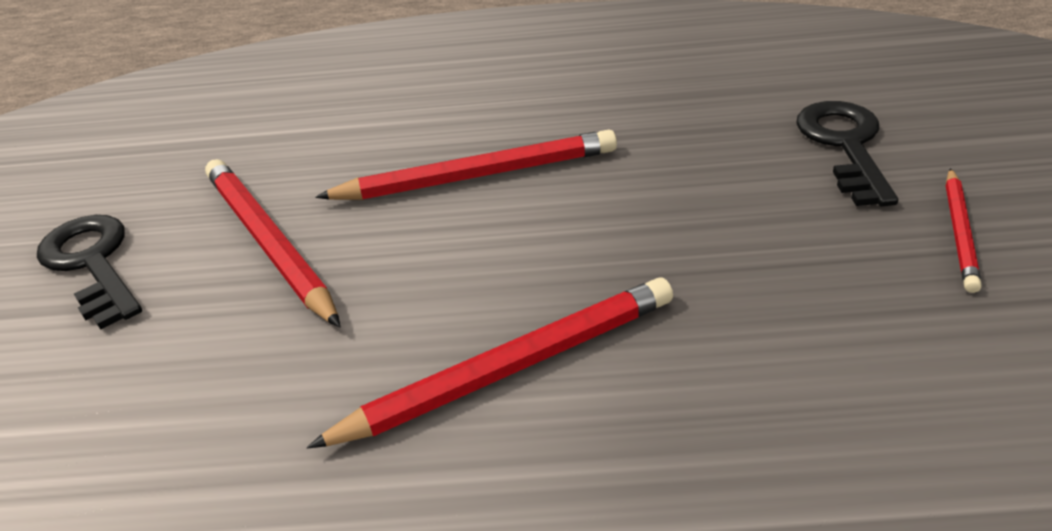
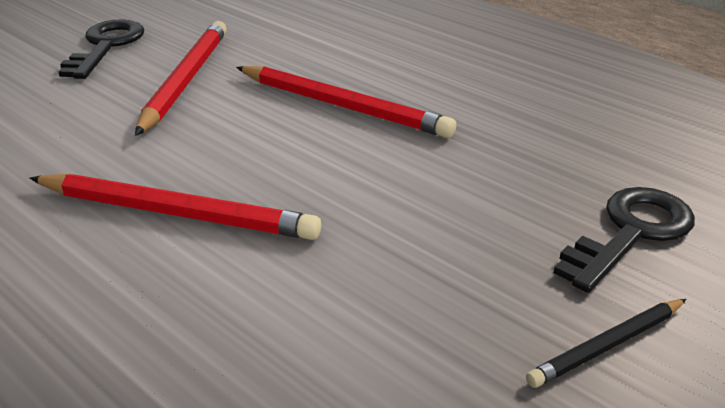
camera: 40 degrees right, 5 degrees down
(960, 232) = (607, 346): red pencil -> black pencil

